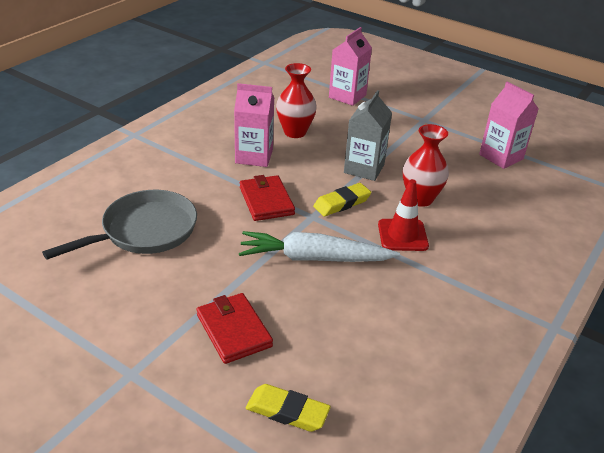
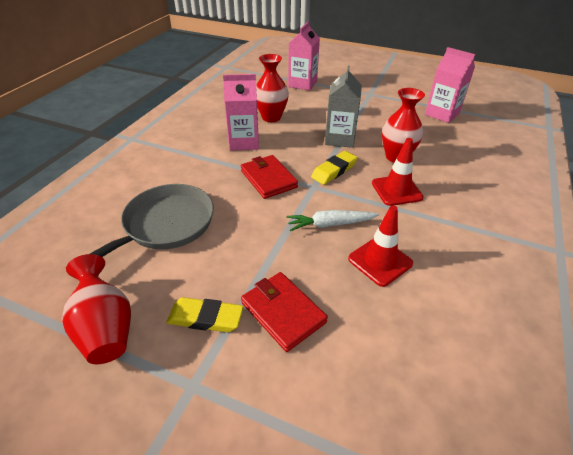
camera: 10 degrees left, 5 degrees up
(66, 313) = (105, 328): none -> red vase
(287, 411) = (368, 393): yellow eraser -> yellow eraser (205, 318)
(314, 258) = (330, 224): white carrot -> white carrot, size x0.63
(350, 302) = (380, 261): none -> red traffic cone

